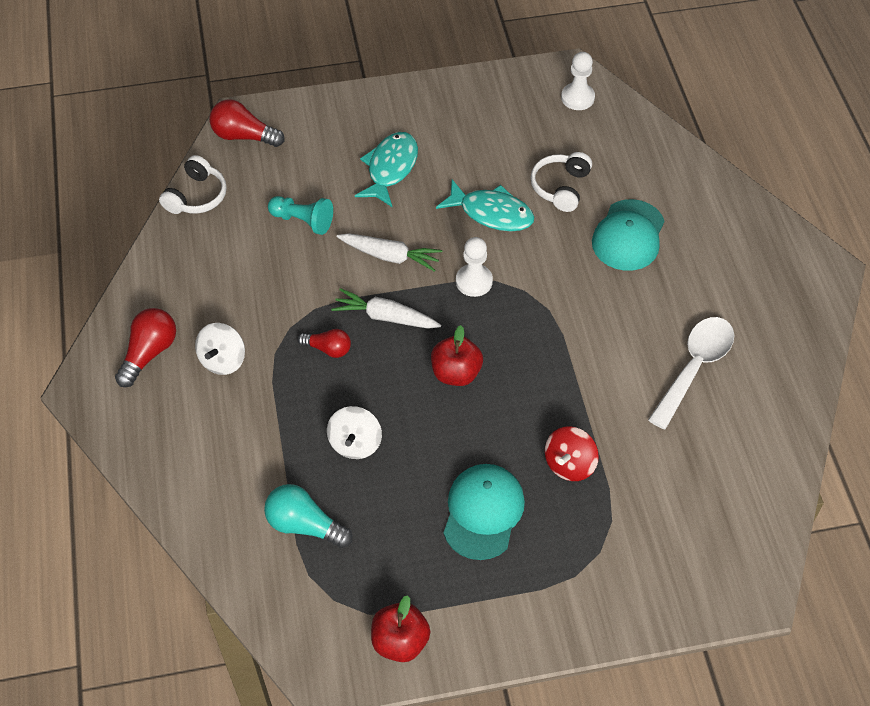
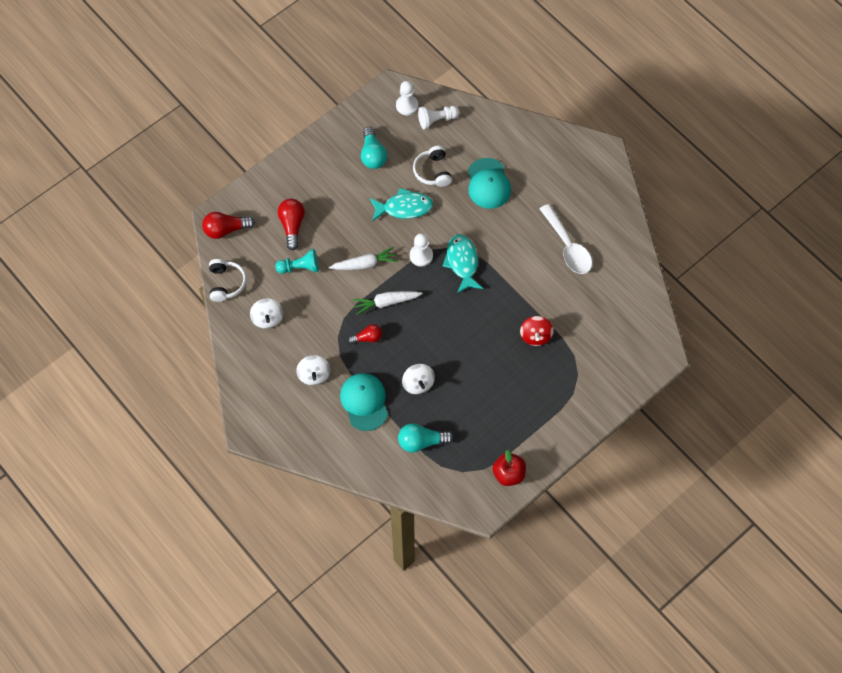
camera: 30 degrees left, 10 degrees up
(149, 353) = (270, 392): red light bulb -> red light bulb (292, 226)
(216, 262) = (267, 318): none -> white spinning top
(390, 168) = (328, 207): turquoise fish -> turquoise fish (462, 262)
(456, 373) = (445, 316): red apple -> none
(483, 512) = (508, 385): turquoise cap -> turquoise cap (364, 402)
(493, 134) = (373, 155): none -> turquoise light bulb
(607, 130) = (437, 120): none -> white pawn
(694, 367) = (568, 246): white spoon -> white spoon turned 150 degrees clockwise

